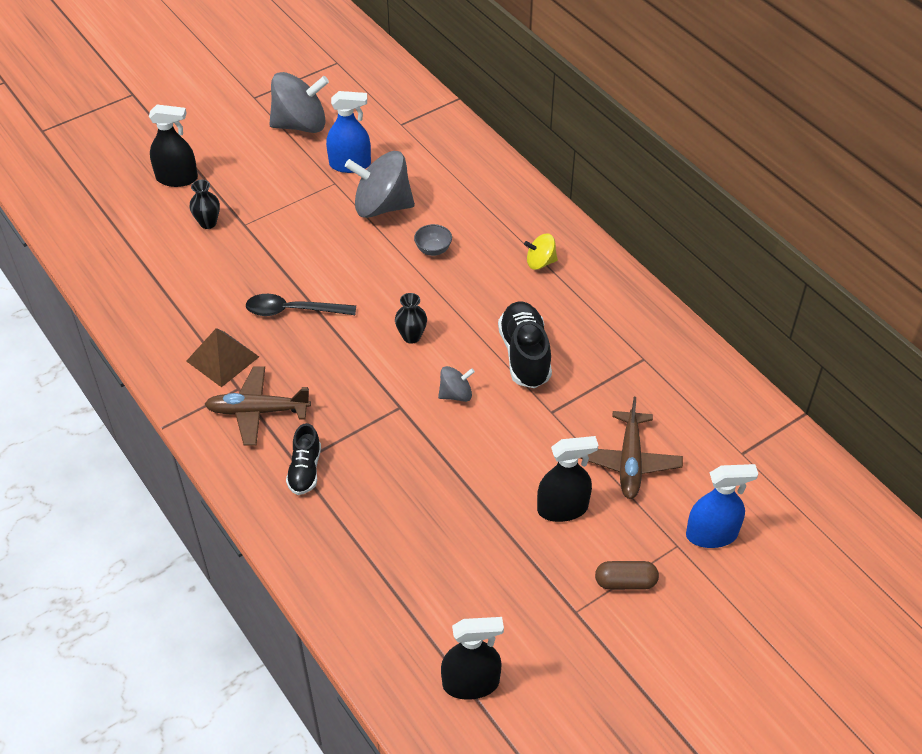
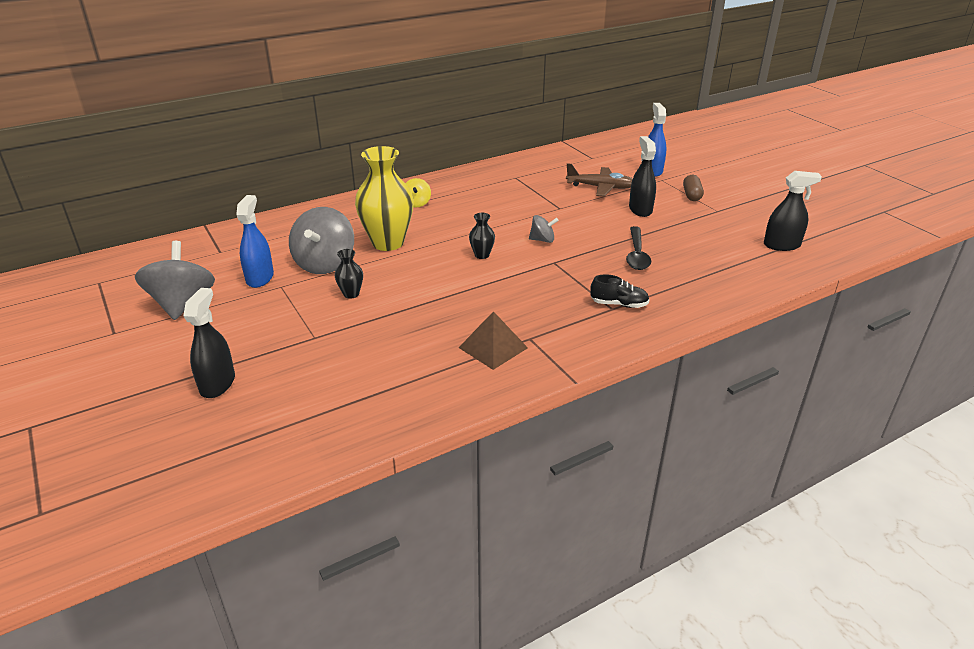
camera: 85 degrees left, 15 degrees down
(208, 223) = (301, 360): black vase -> black vase (351, 294)
(257, 411) = (557, 328): brown plane -> none
(293, 311) = (440, 309): black spoon -> black spoon (637, 254)
(433, 250) = (388, 243): grey bowl -> yellow vase
(456, 394) = (542, 240): grey spinning top -> grey spinning top turned 105 degrees clockwise
(471, 683) = (781, 245): black spray bottle -> black spray bottle turned 90 degrees clockwise
(525, 355) = (507, 214): black shoe -> none

